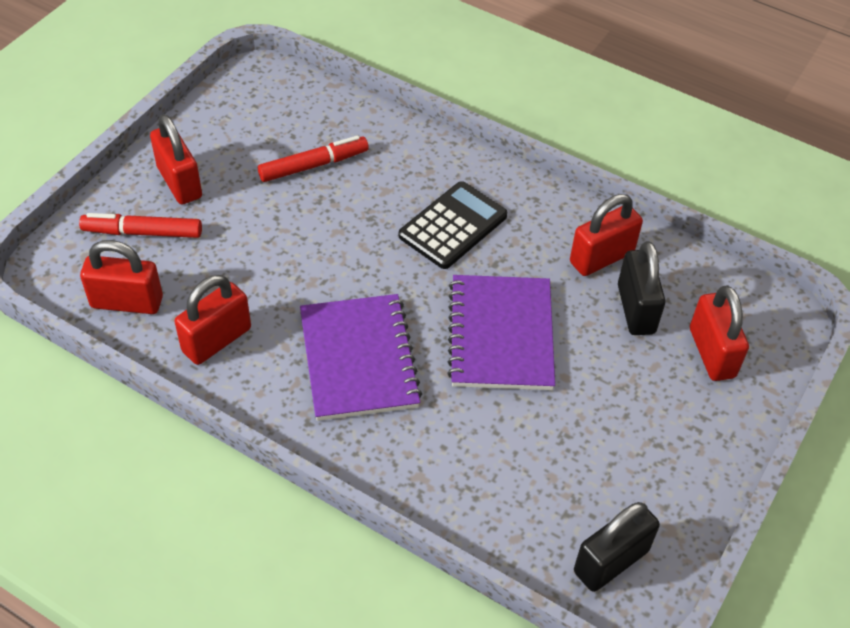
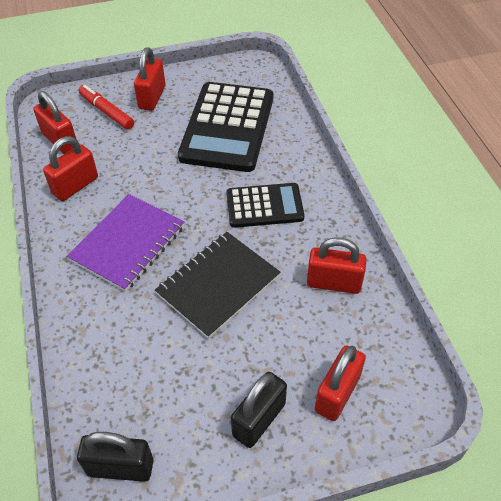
camera: 45 degrees right, 0 degrees up
(217, 340) = (75, 186): red padlock -> red padlock turned 45 degrees counterclockwise
(313, 165) = (228, 127): red marker -> black calculator
(500, 335) = (218, 285): purple notebook -> black notebook
(636, 309) = (318, 329): black padlock -> black padlock (259, 420)

